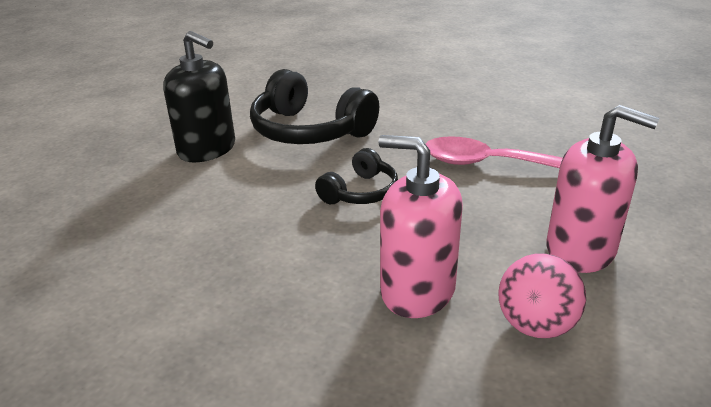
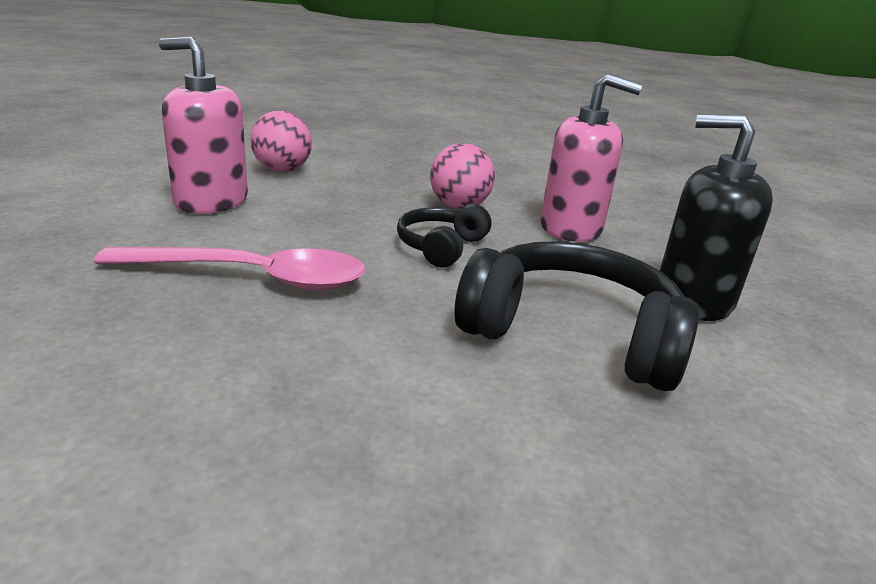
camera: 165 degrees right, 5 degrees down
(320, 248) = (459, 206): none -> pink ball
(417, 290) = (368, 185): pink soap dispenser -> pink soap dispenser (571, 228)

